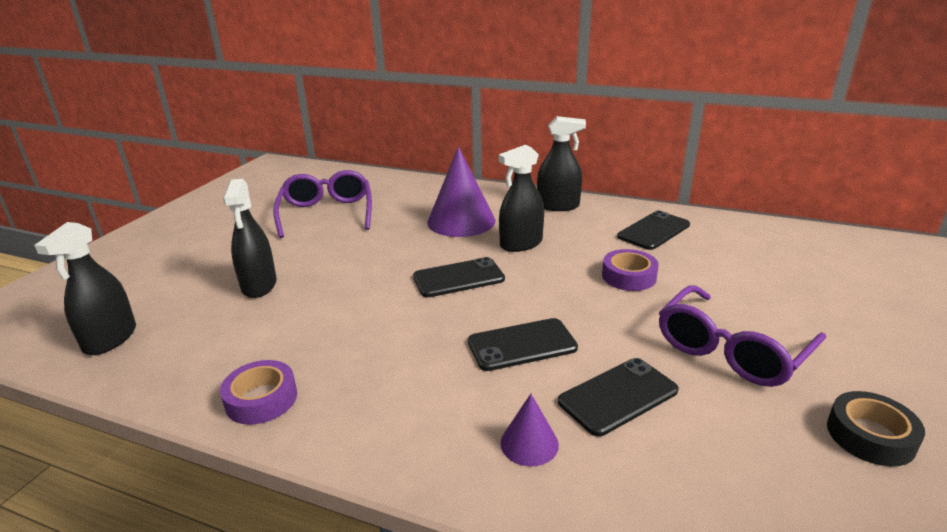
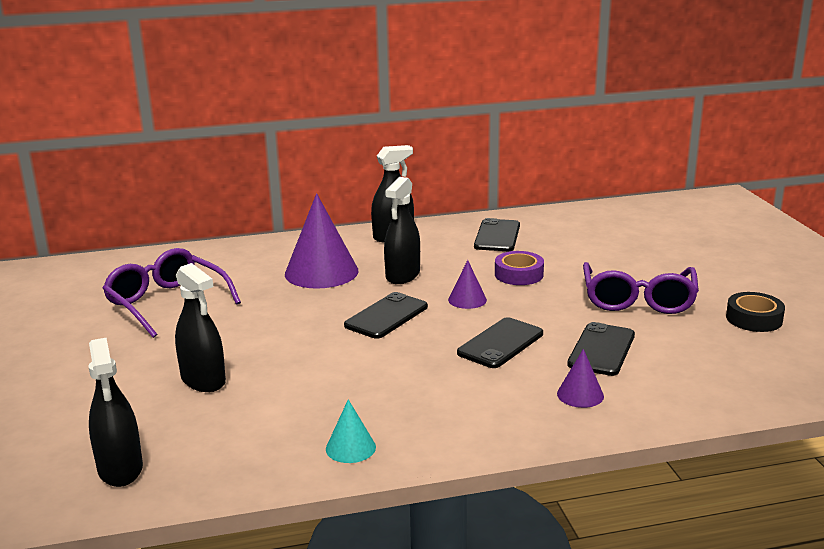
camera: 35 degrees left, 5 degrees down
(261, 399) = (350, 448): purple tape -> turquoise cone
(547, 286) = (467, 300): none -> purple cone

